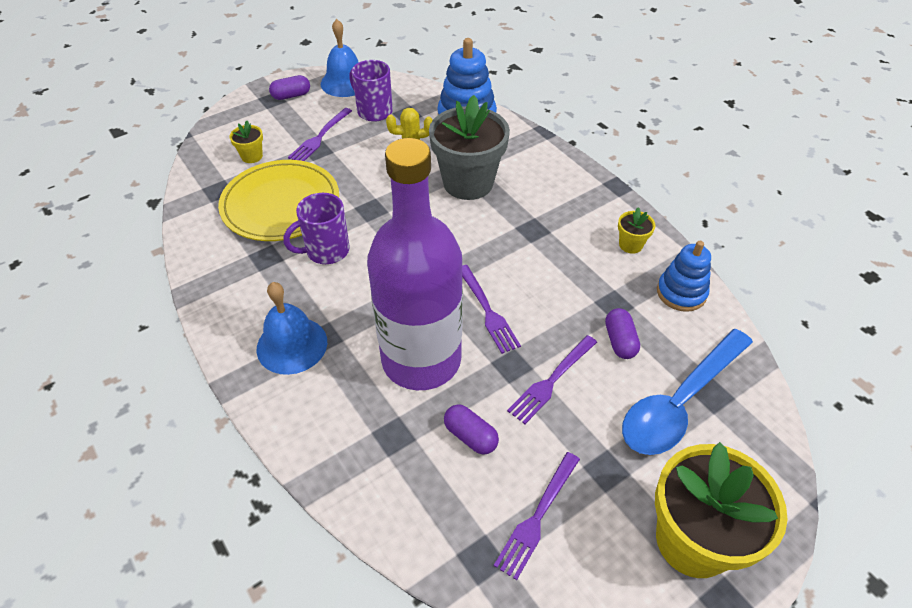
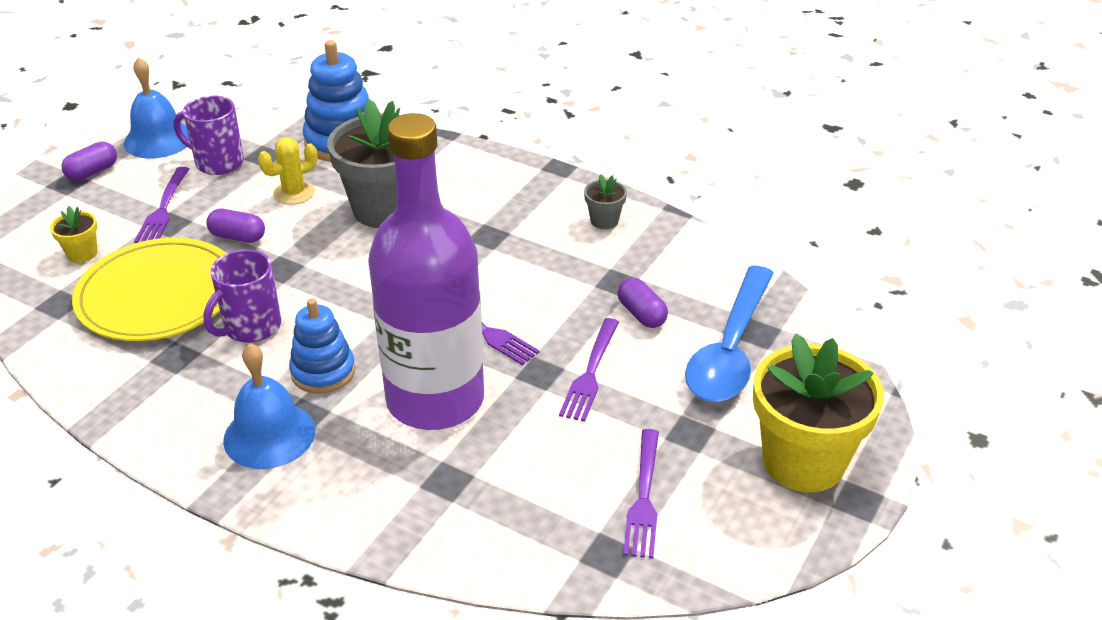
camera: 25 degrees left, 10 degrees down
(470, 436) = (533, 452): purple capsule -> purple capsule (238, 237)
(630, 245) = (604, 221): yellow flower pot -> grey flower pot
(681, 293) = (680, 251): blue stacking toy -> blue stacking toy (323, 372)

